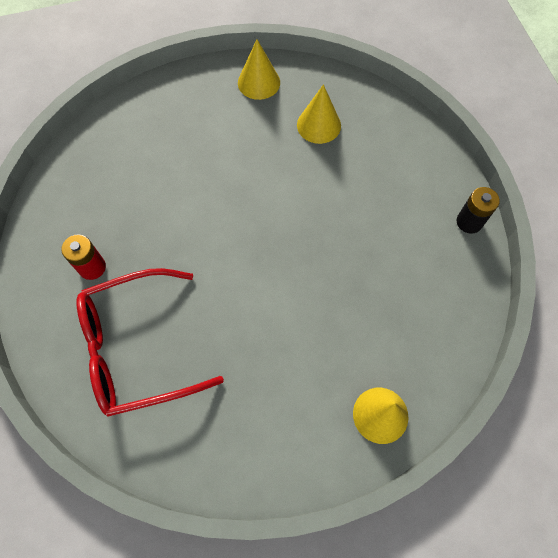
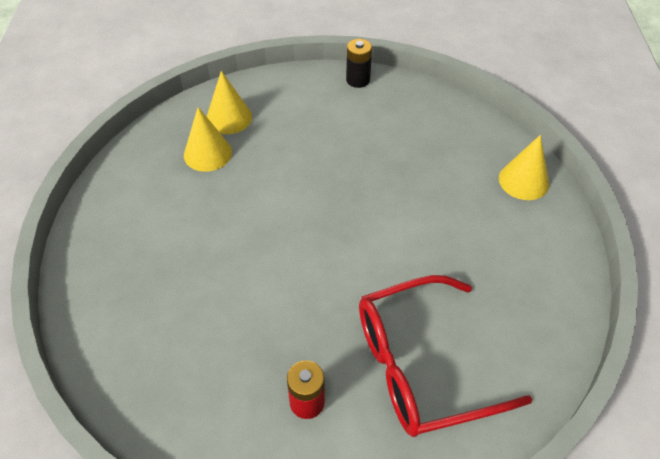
camera: 75 degrees left, 15 degrees down
(139, 347) = (423, 365): red glasses -> red glasses turned 75 degrees clockwise
(259, 82) = (124, 190): yellow cone -> yellow cone (229, 118)

